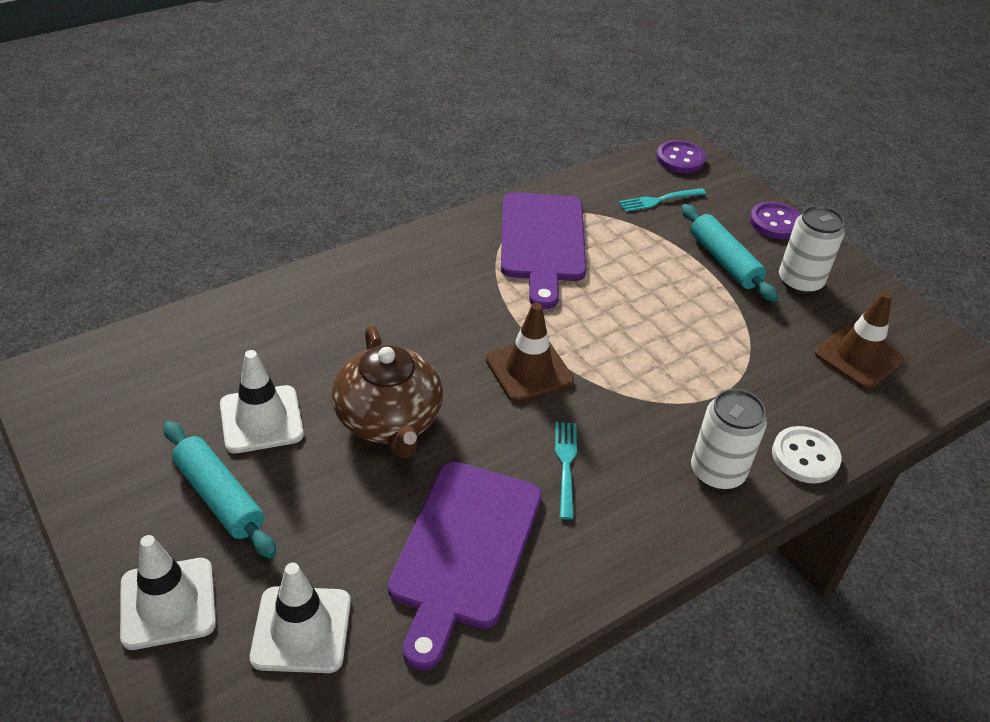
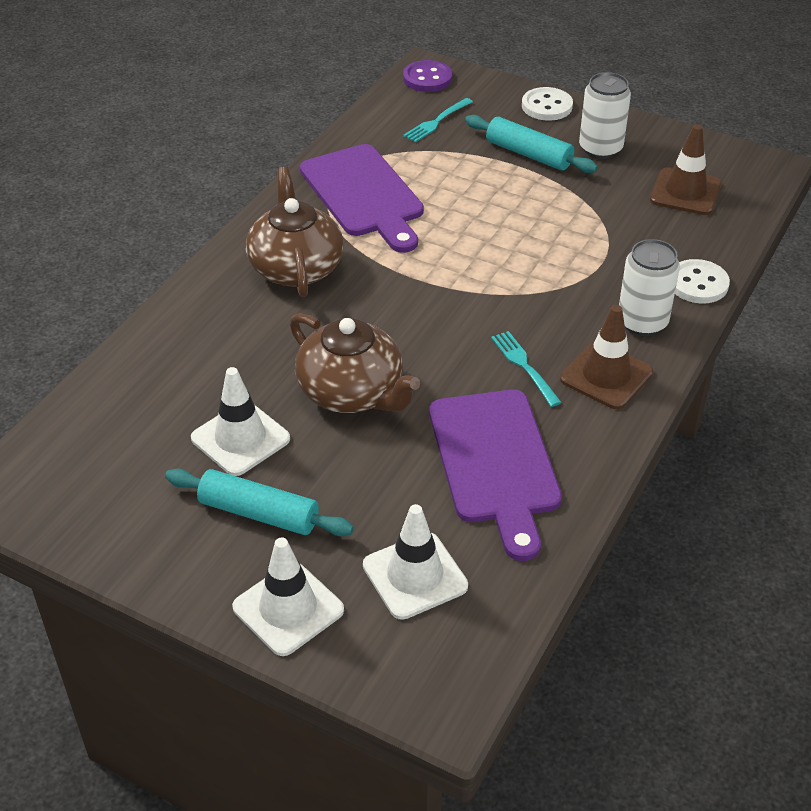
camera: 25 degrees left, 0 degrees up
(432, 284) = (296, 267): none -> brown teapot
(529, 370) = (437, 305): brown traffic cone -> brown traffic cone (606, 376)
(775, 222) = (547, 106): purple button -> white button

